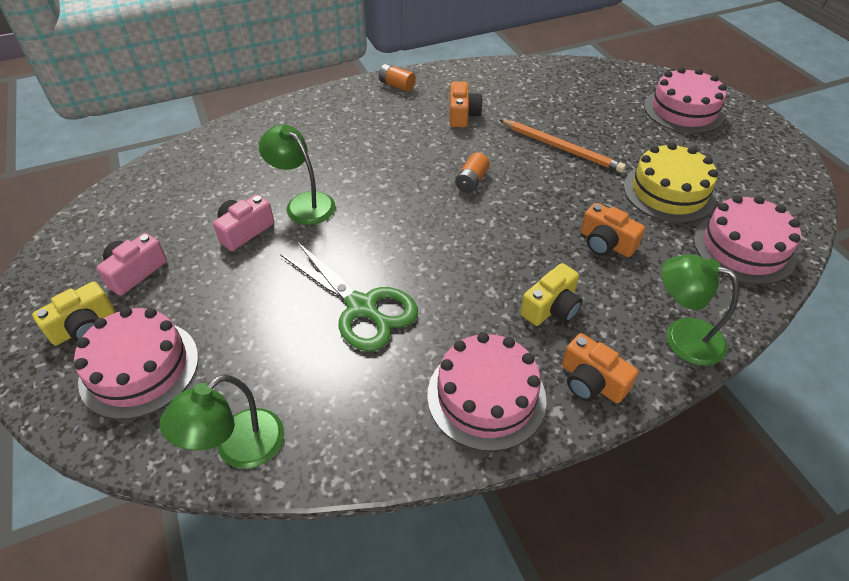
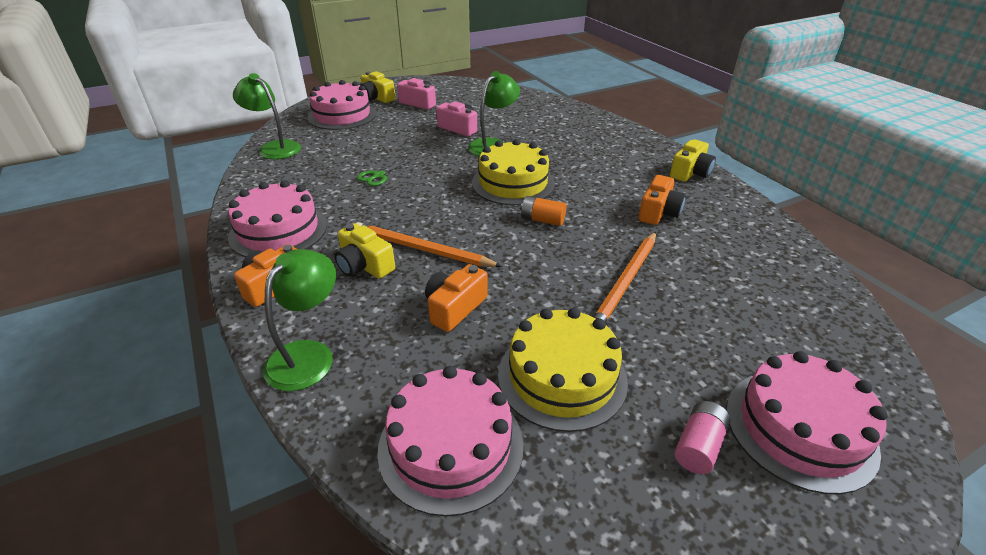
camera: 85 degrees right, 10 degrees down
(361, 307) = (379, 176): green scissors -> green scissors, size x0.49
(397, 85) = (690, 173): orange battery -> yellow camera
(398, 194) = (513, 183): none -> yellow cake
(462, 115) = (658, 212): orange camera -> orange camera turned 60 degrees counterclockwise
(521, 264) = (422, 249): none -> orange pencil
(708, 147) = (698, 446): none -> pink battery

